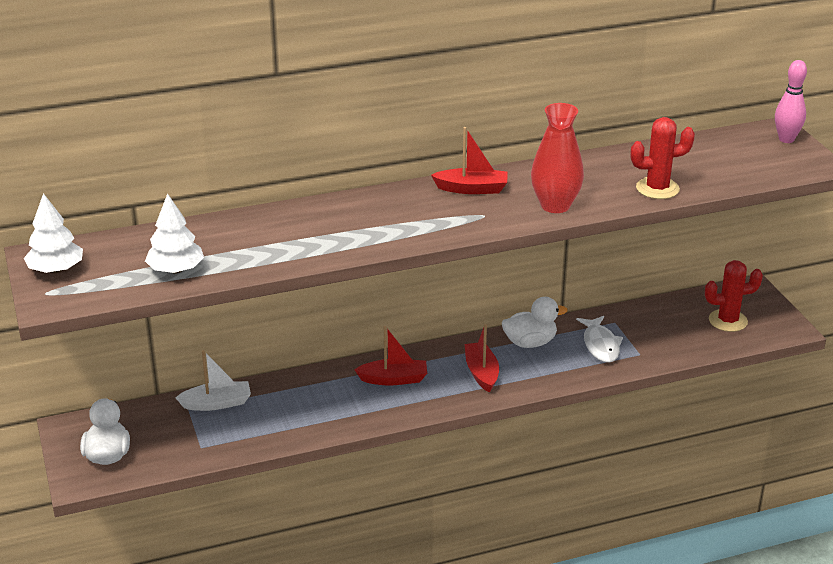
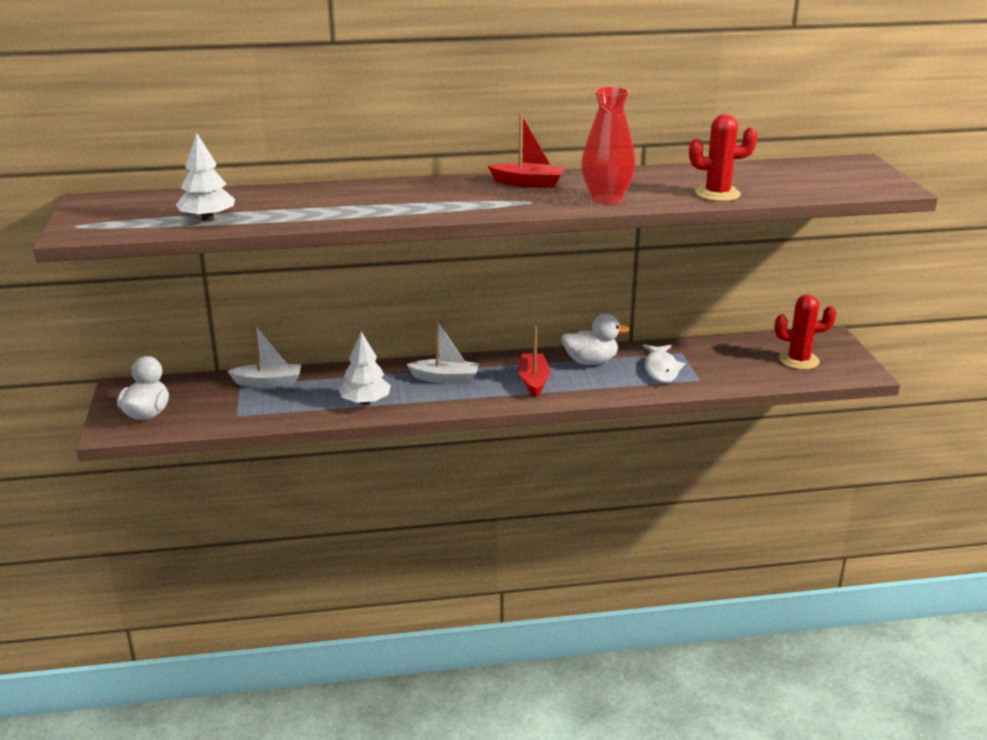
camera: 10 degrees right, 5 degrees down
(56, 270) = (96, 211): white tree -> white tree (365, 402)
(394, 379) = (445, 378): red boat -> white boat
(786, 139) = (867, 168): pink bowling pin -> none

